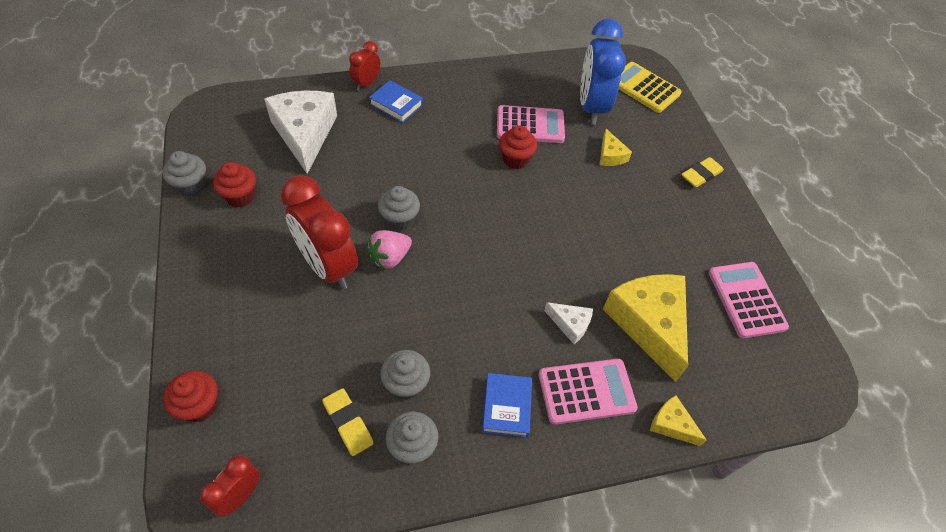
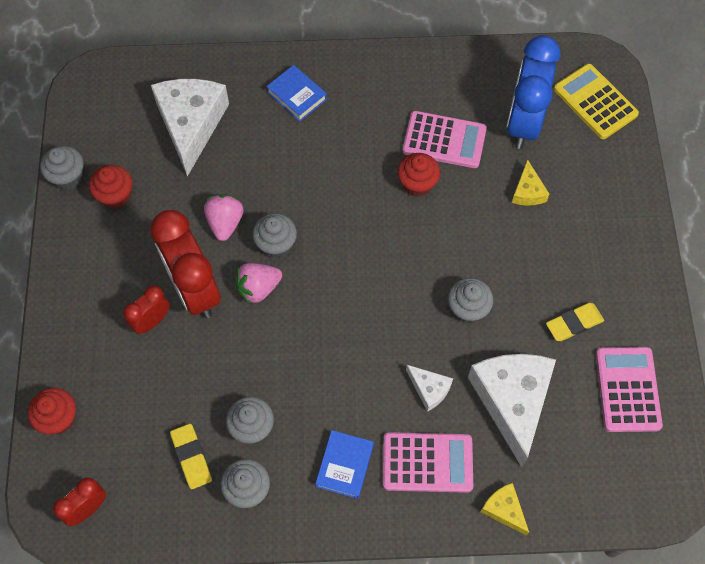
camera: 15 degrees right, 10 degrees up
(349, 207) = (225, 223): none -> pink strawberry
(366, 83) = (268, 62): red clock -> red clock (152, 321)
(586, 252) = (467, 309): none -> grey cupcake
(649, 324) = (512, 401): yellow cheese -> white cheese
(701, 175) = (627, 230): yellow eraser -> yellow eraser (574, 323)

